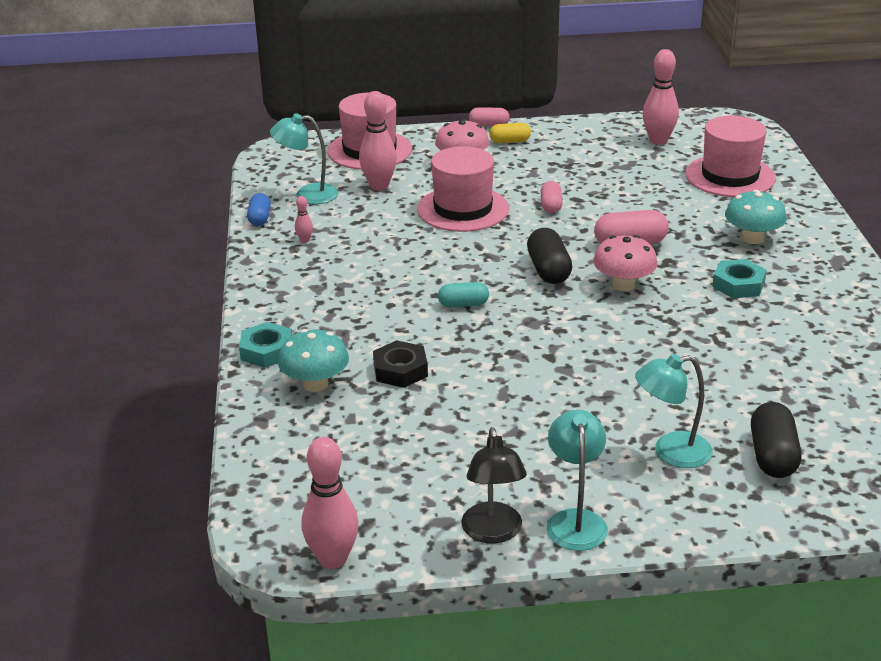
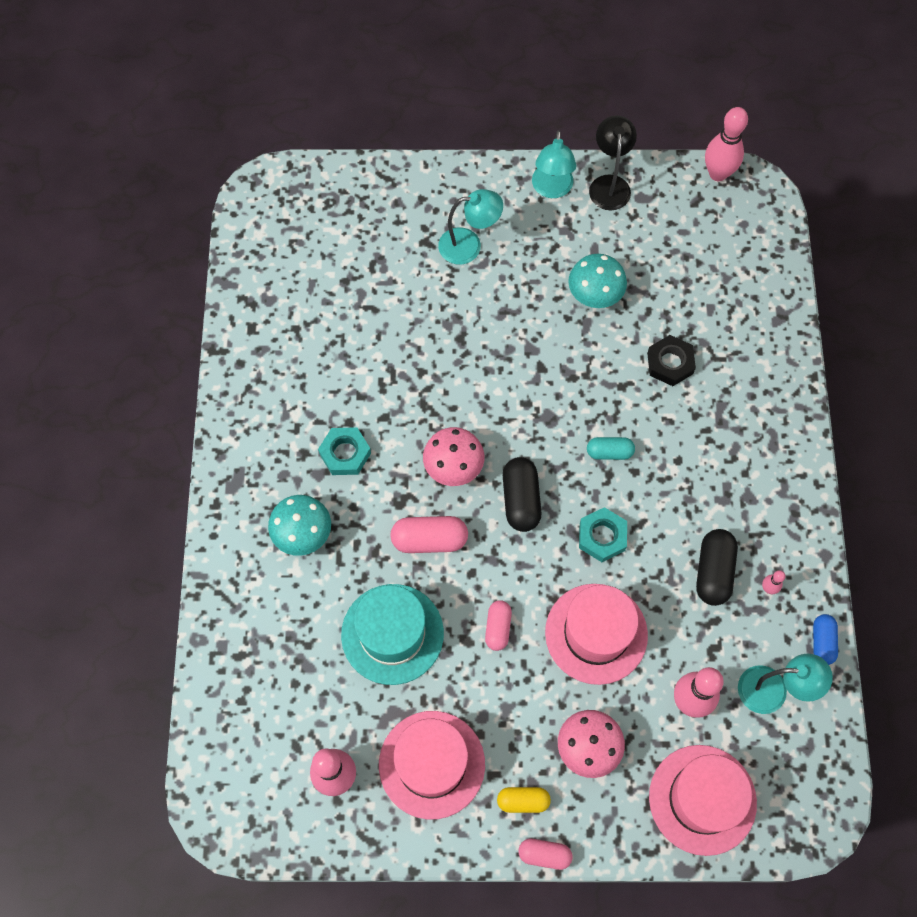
camera: 175 degrees left, 35 degrees up
(266, 351) = (787, 403): turquoise nut -> turquoise nut (602, 537)
(315, 384) = (741, 353): turquoise mushroom -> turquoise mushroom (595, 294)
(643, 197) = (392, 634): none -> turquoise hat
(730, 176) = (279, 671): pink hat -> pink hat (431, 764)
(772, 456) = (396, 234): black capsule -> black capsule (713, 572)

